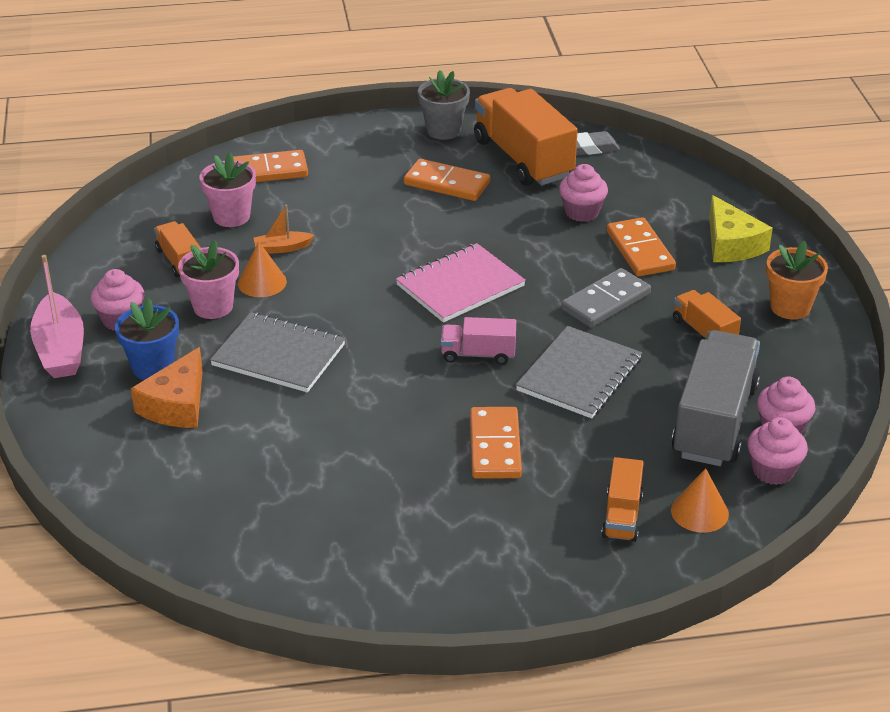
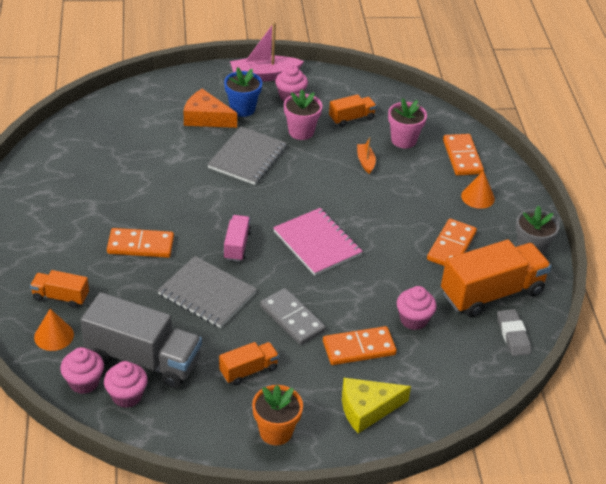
camera: 90 degrees right, 5 degrees up
(262, 282) = (326, 152): orange cone -> orange cone (477, 197)

